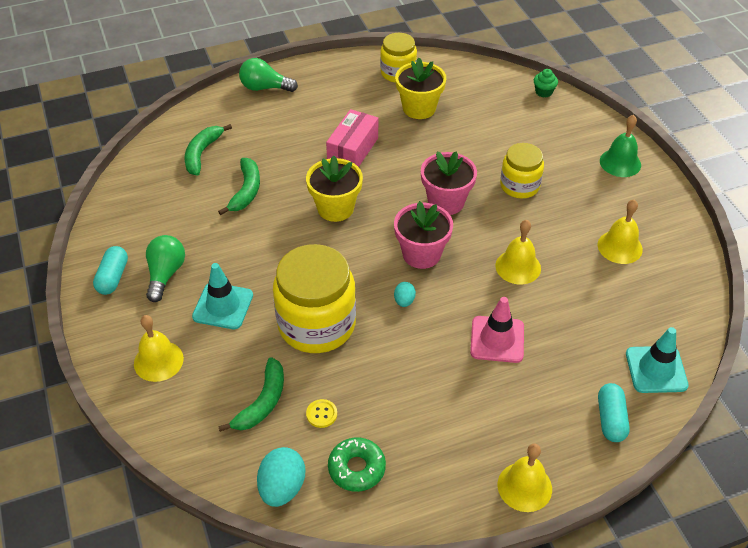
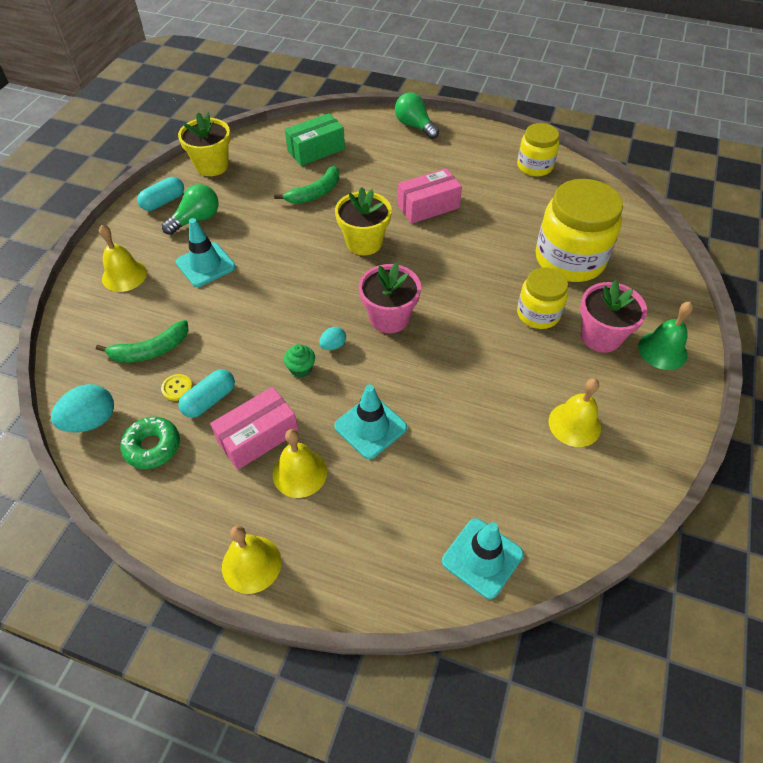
camera: 40 degrees right, 5 degrees up
(202, 153) = (316, 150): green banana -> green box
(316, 324) = (250, 320): yellow jar -> yellow jar (569, 259)
(419, 108) = (521, 203): yellow flower pot -> yellow flower pot (212, 166)
(427, 403) = (258, 437): none -> pink box
(446, 202) = (457, 289): pink flower pot -> pink flower pot (600, 336)
(497, 339) = (370, 427): pink traffic cone -> turquoise traffic cone
(518, 267) = (458, 380): yellow bell -> yellow bell (299, 473)
(543, 92) = (654, 248): green cupcake -> green cupcake (301, 369)
(611, 419) = (388, 568): turquoise capsule -> turquoise capsule (209, 400)

